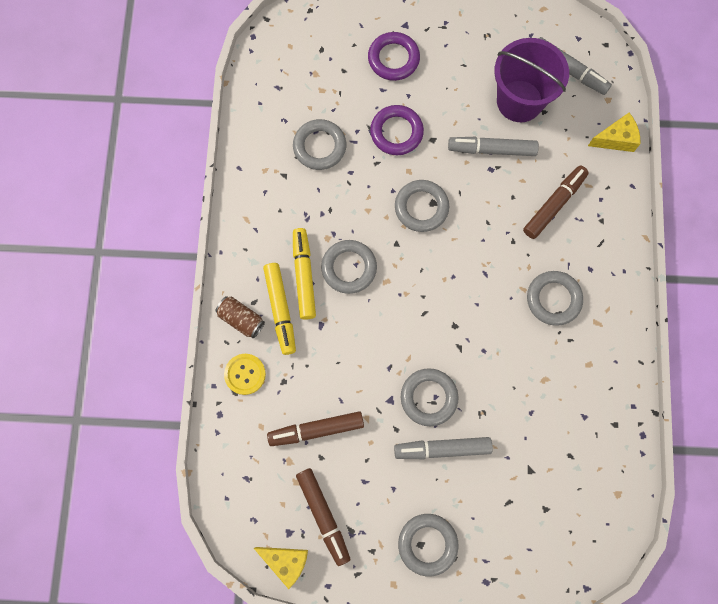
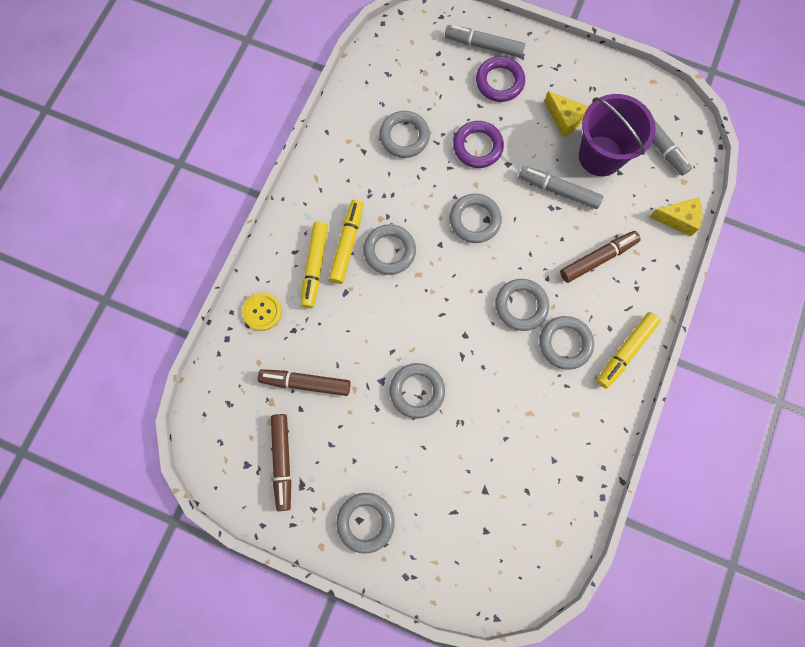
camera: 20 degrees right, 0 degrees up
(241, 319) = (278, 263): brown can -> none
(286, 561) = (234, 489): yellow cheese -> yellow cheese (564, 119)
(443, 449) = (412, 441): grey marker -> grey marker (484, 46)
(498, 277) = (521, 306): none -> grey ring
(613, 286) = (626, 351): none -> yellow marker

